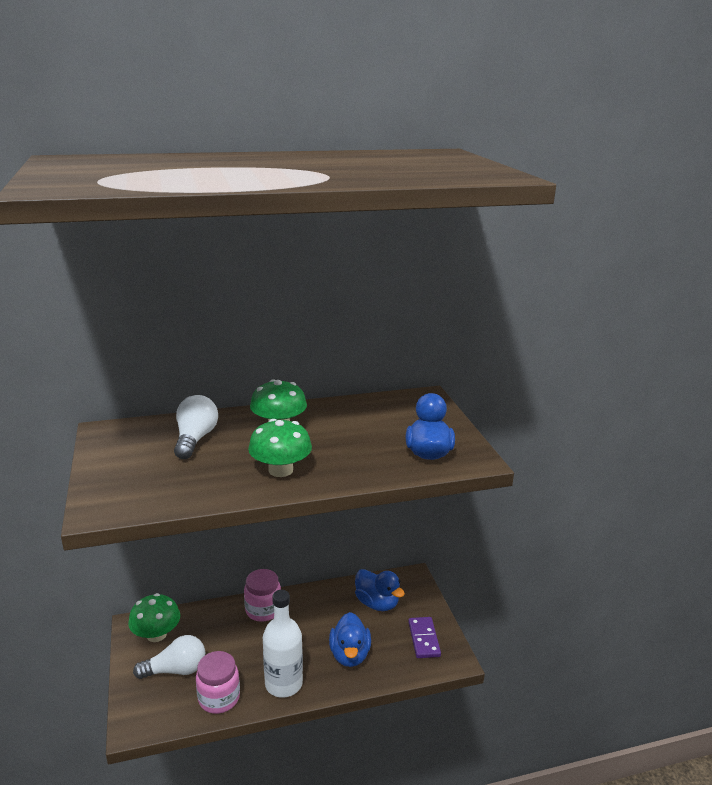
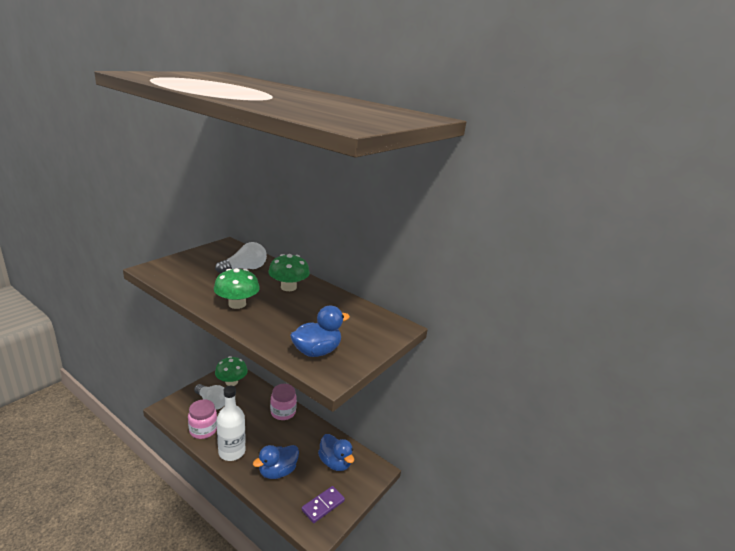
camera: 50 degrees right, 0 degrees up
(377, 603) = (335, 463): blue duck -> blue duck turned 45 degrees counterclockwise

